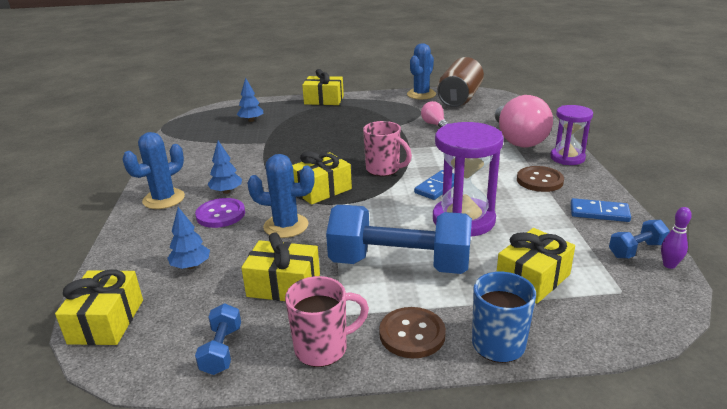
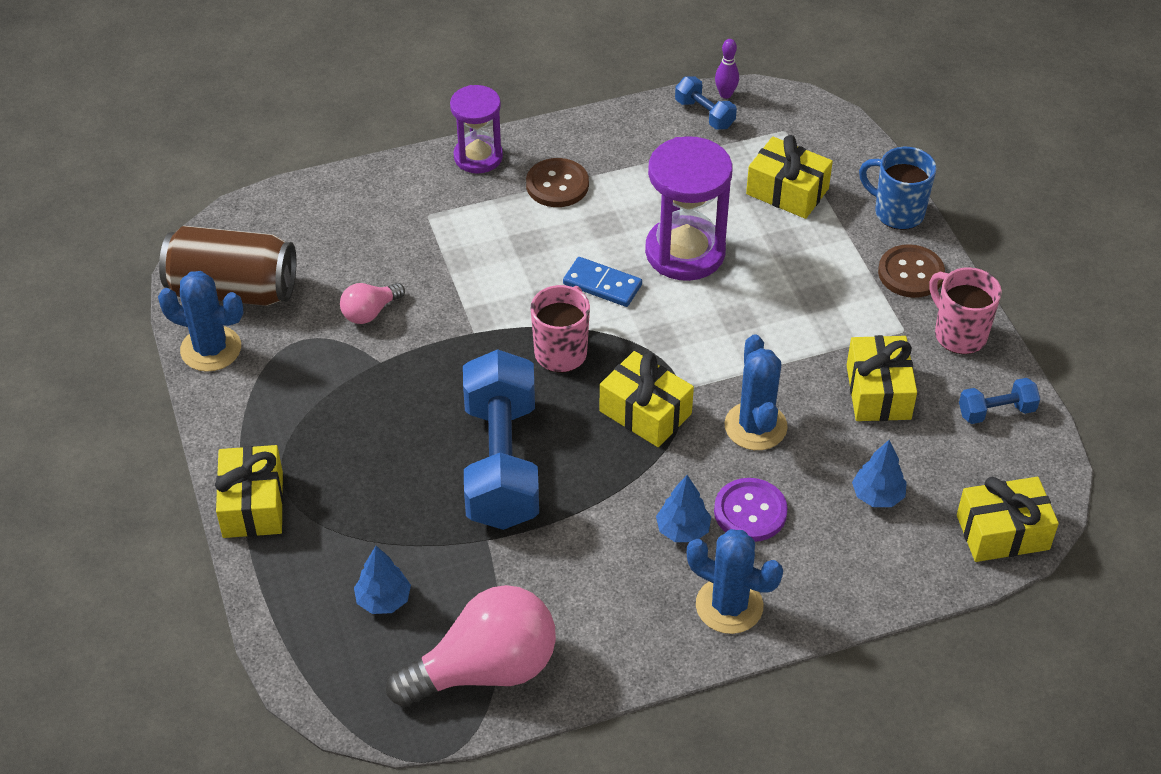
camera: 105 degrees left, 20 degrees up
(400, 264) = (800, 298): blue dumbbell -> blue dumbbell (502, 463)
(518, 140) = (421, 207): pink light bulb -> pink light bulb (485, 669)
(599, 212) = (630, 136): blue domino -> none

